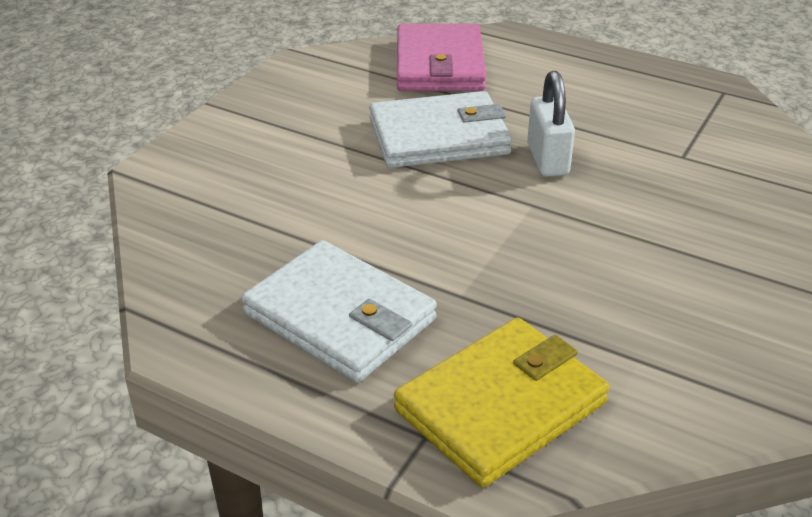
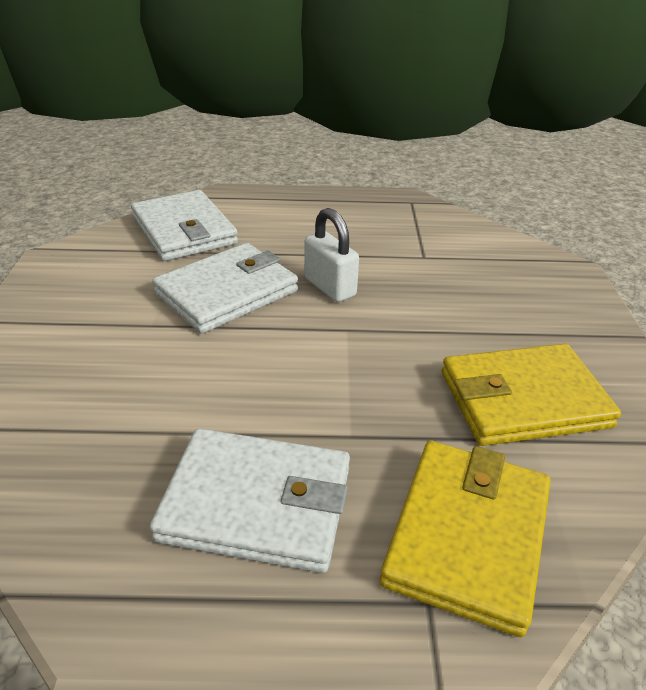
camera: 30 degrees left, 0 degrees up
(439, 65) = (184, 230): pink wallet -> white wallet
(662, 324) = (523, 400): none -> yellow wallet

